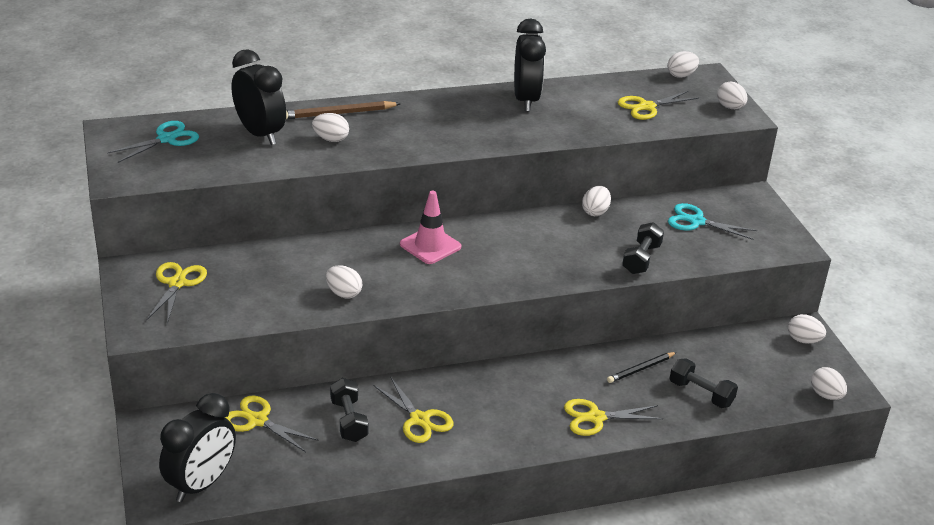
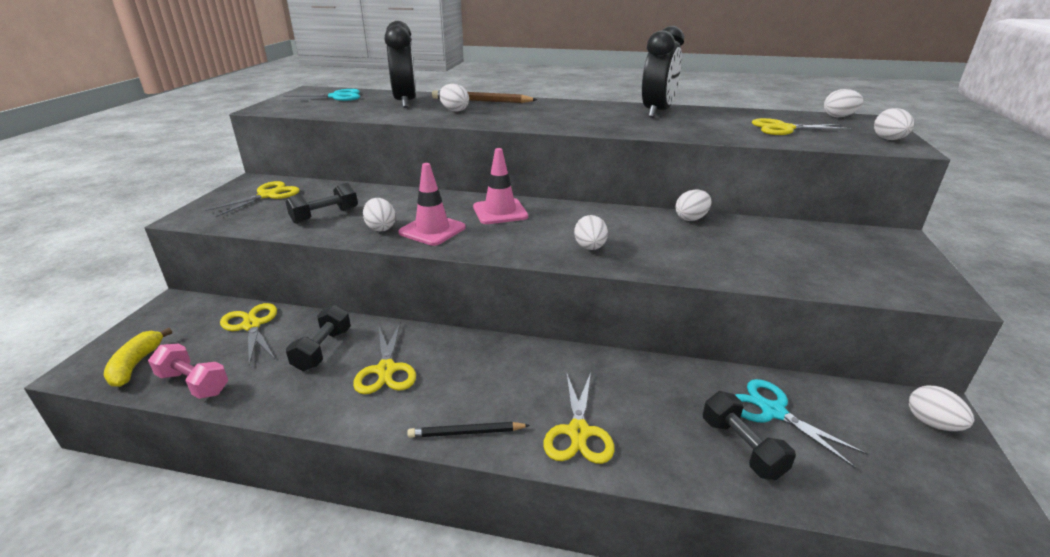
camera: 30 degrees right, 5 degrees down
(201, 484) = (136, 365): black clock -> yellow banana
(275, 480) = (193, 383): none -> pink dumbbell
(392, 283) = (432, 230): none -> pink traffic cone
(596, 418) = (578, 432): yellow scissors -> yellow scissors turned 105 degrees counterclockwise
(641, 259) = (716, 265): black dumbbell -> black dumbbell (325, 216)
(641, 369) = (675, 392): black pencil -> black pencil (466, 433)
(696, 221) = (809, 247): turquoise scissors -> turquoise scissors (773, 411)
(826, 395) = (954, 516): white egg -> white egg (590, 248)

